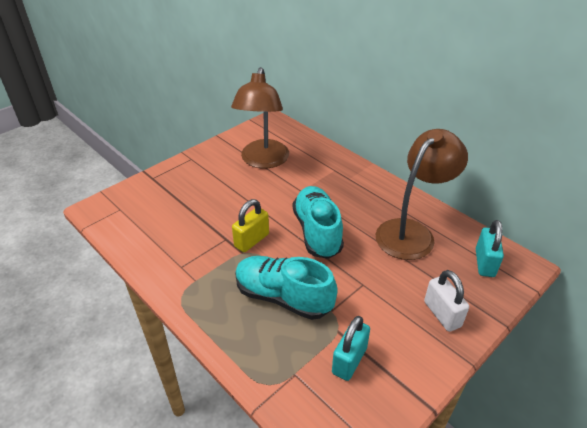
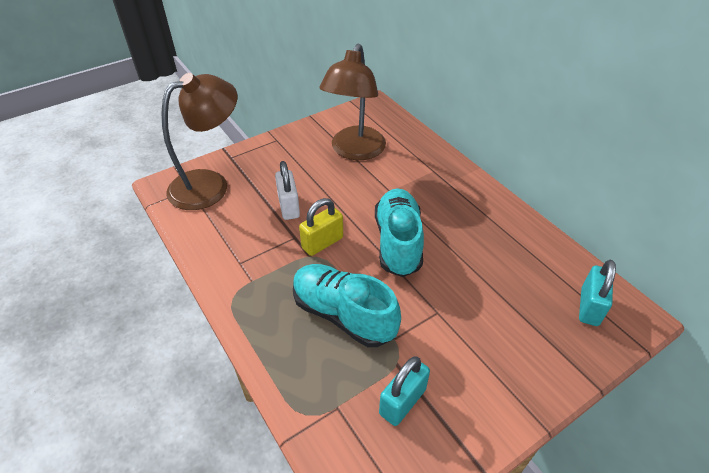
camera: 10 degrees right, 5 degrees up
(412, 232) = (508, 257): brown lamp -> brown lamp (210, 184)
(442, 314) = (524, 362): white padlock -> white padlock (289, 206)

